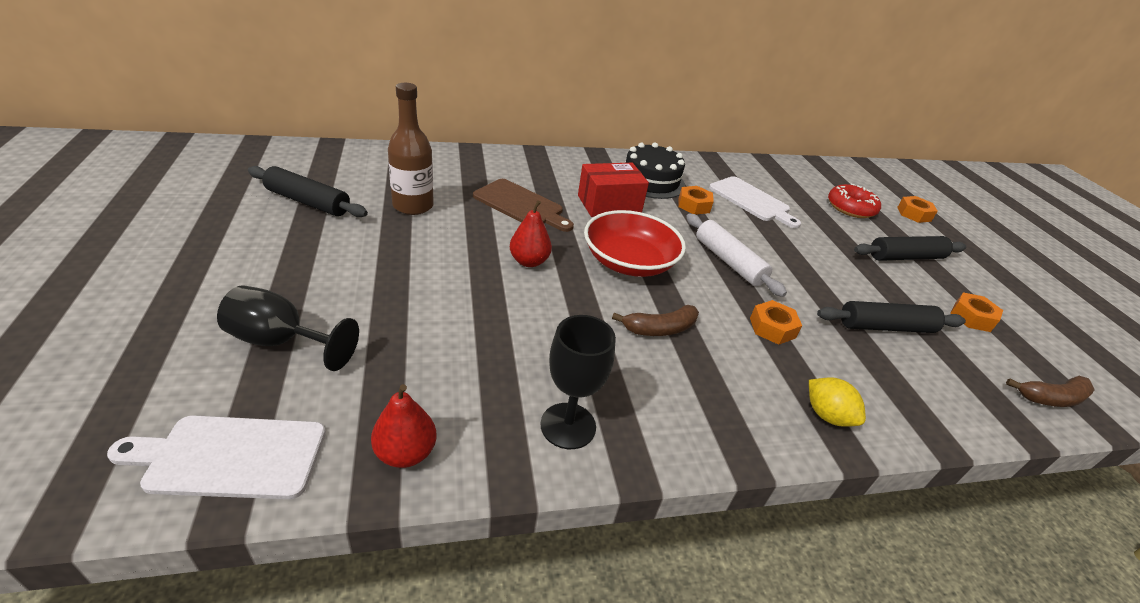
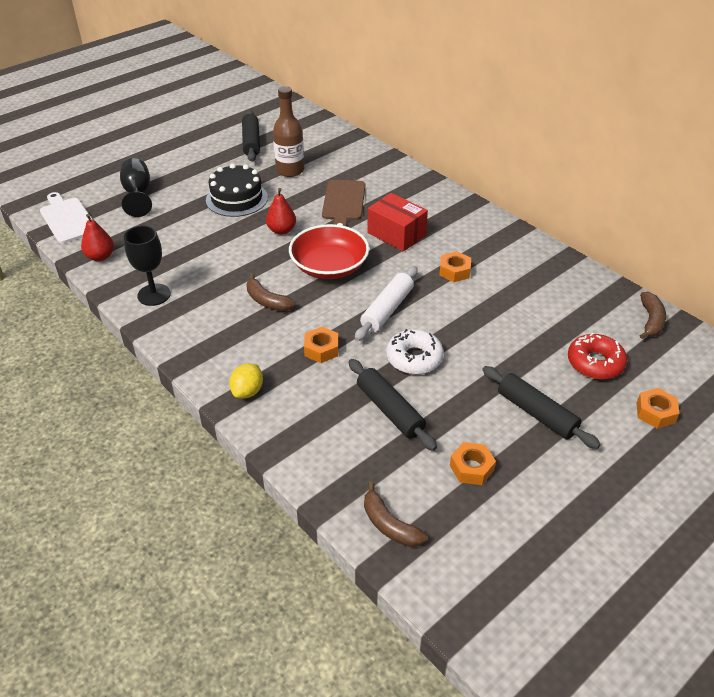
camera: 65 degrees right, 5 degrees up
(650, 181) = (465, 240): black cake -> black cake (237, 198)
(752, 201) = (511, 299): white cutting board -> none
(810, 169) = (650, 321): none -> brown banana
(811, 280) = (414, 358): none -> white donut

